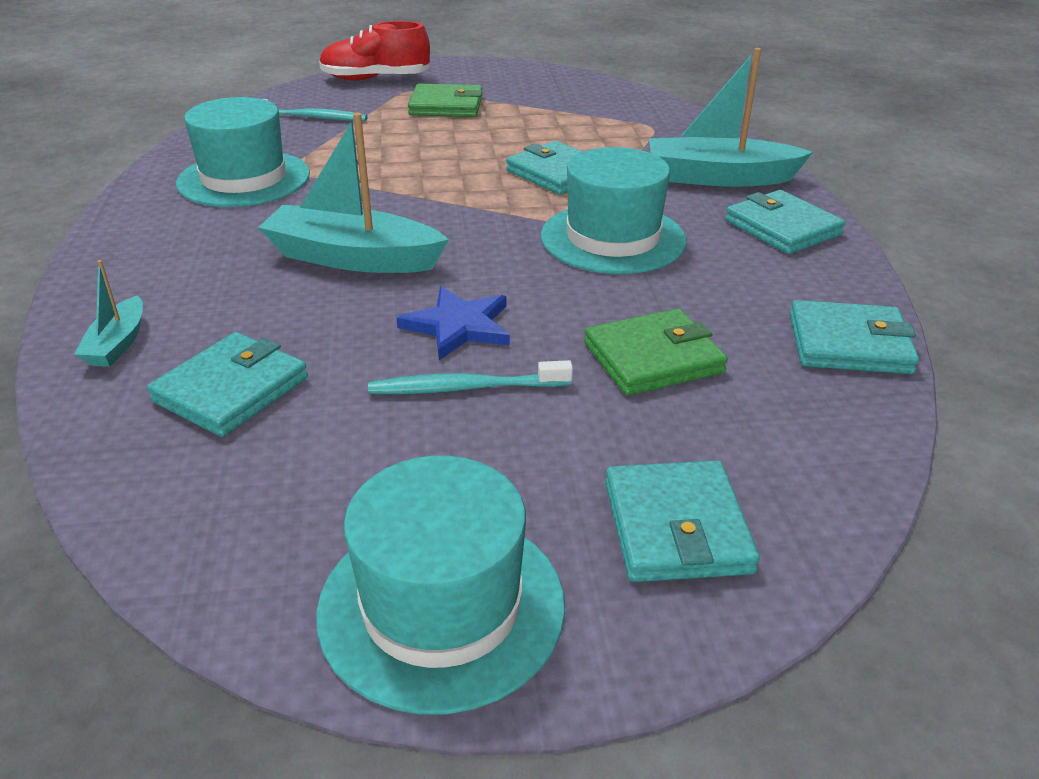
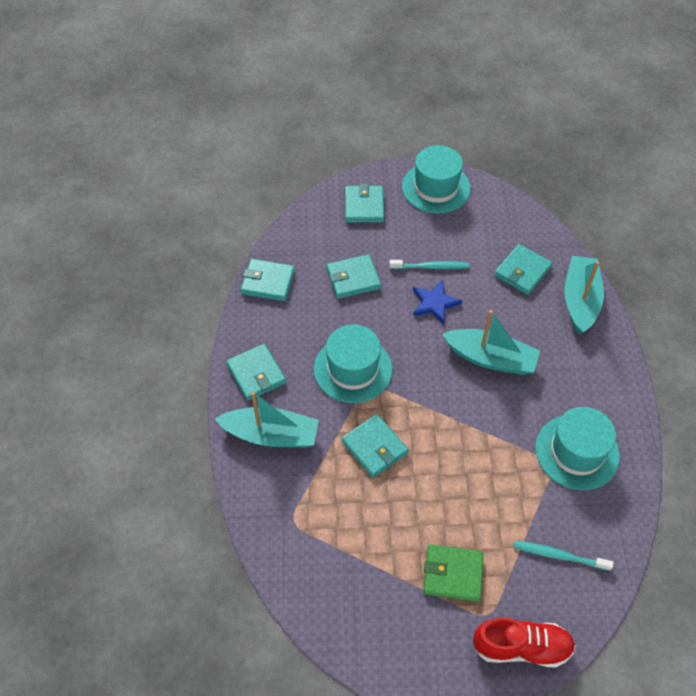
camera: 175 degrees left, 20 degrees up
(118, 343) = (580, 300): turquoise boat -> turquoise boat, size x1.98
(653, 358) = (353, 279): green wallet -> turquoise wallet

